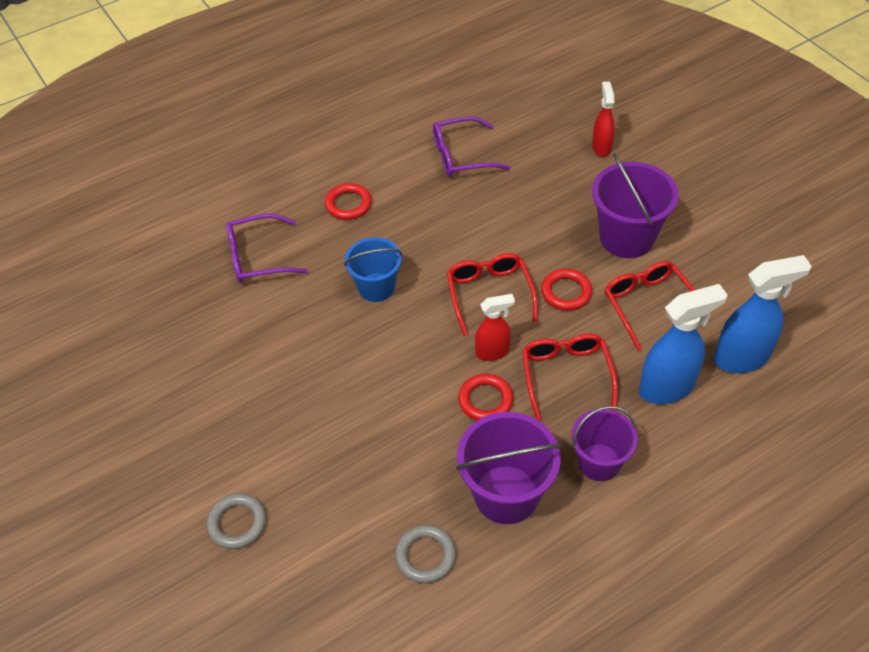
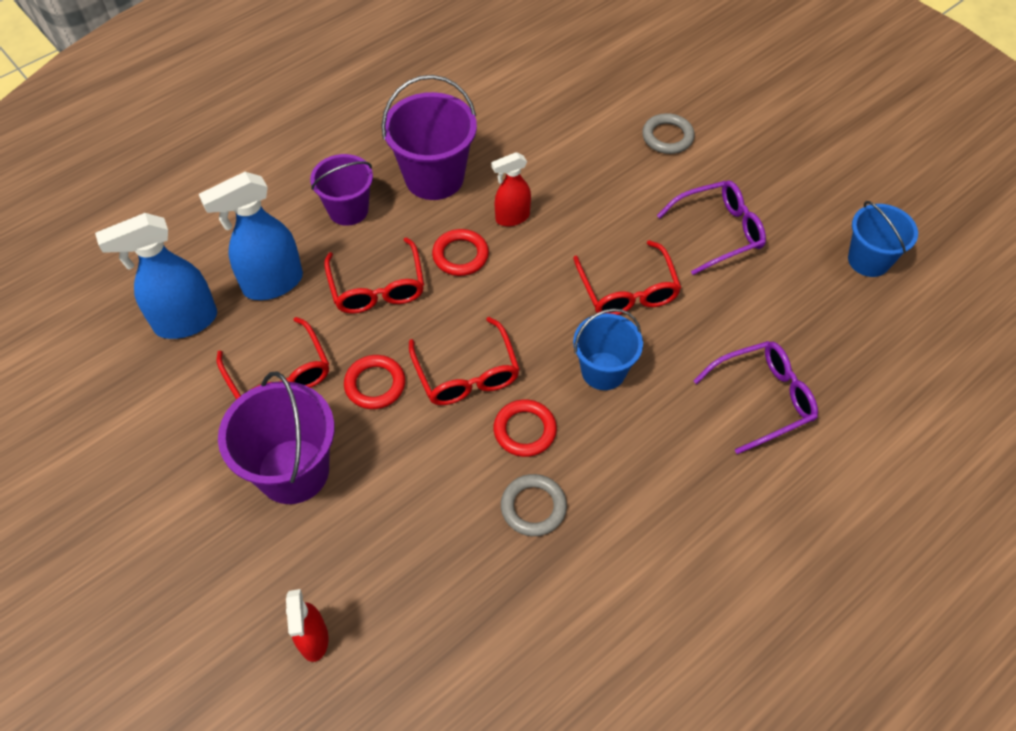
camera: 170 degrees right, 5 degrees up
(107, 361) = (868, 260): none -> blue bucket
(336, 352) = (627, 290): none -> red glasses
(348, 204) = (674, 493): red ring -> red ring (524, 430)
(425, 556) = (499, 129): grey ring -> grey ring (533, 507)
(461, 156) = (529, 601): purple glasses -> purple glasses (718, 232)
(493, 352) = (457, 305): red spray bottle -> red spray bottle (512, 218)

